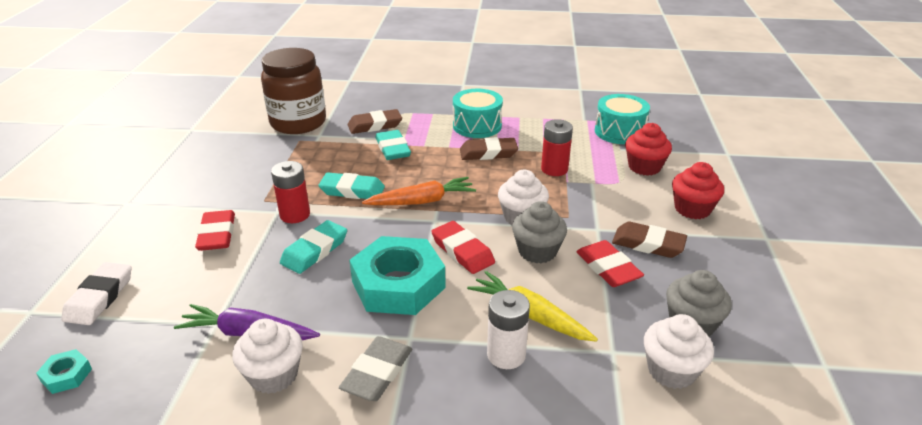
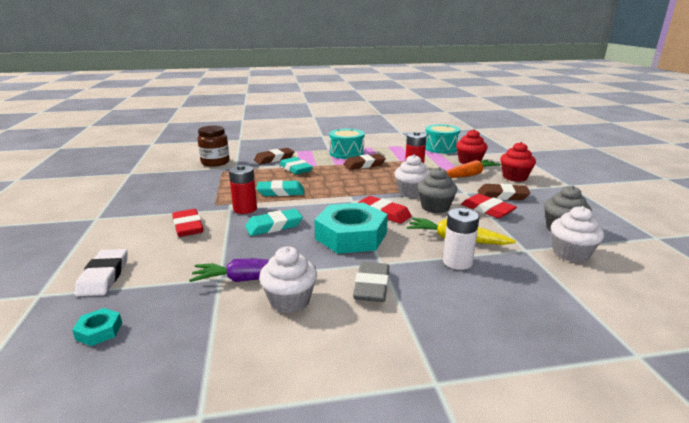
camera: 15 degrees left, 10 degrees down
(298, 123) = (215, 162): brown jar -> brown jar, size x0.66
(314, 251) = (274, 226): turquoise eraser -> turquoise eraser turned 45 degrees clockwise
(421, 201) = (336, 192): orange carrot -> orange carrot (469, 175)

